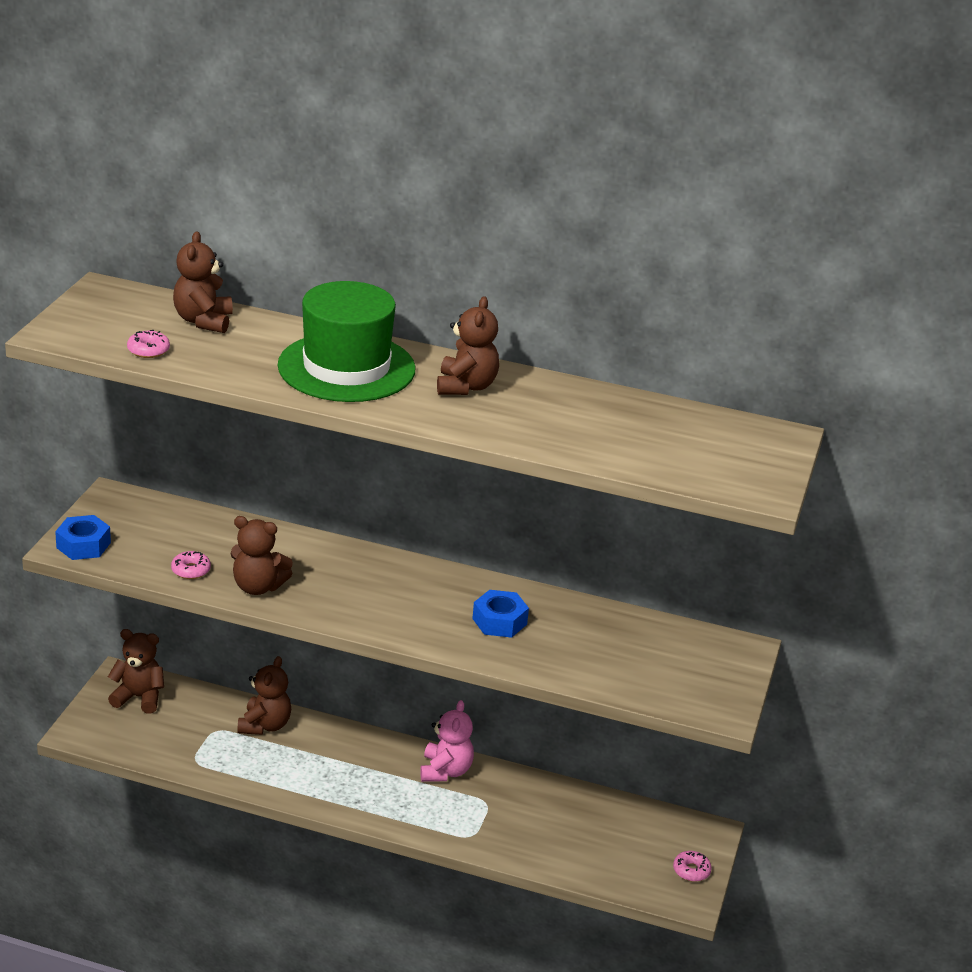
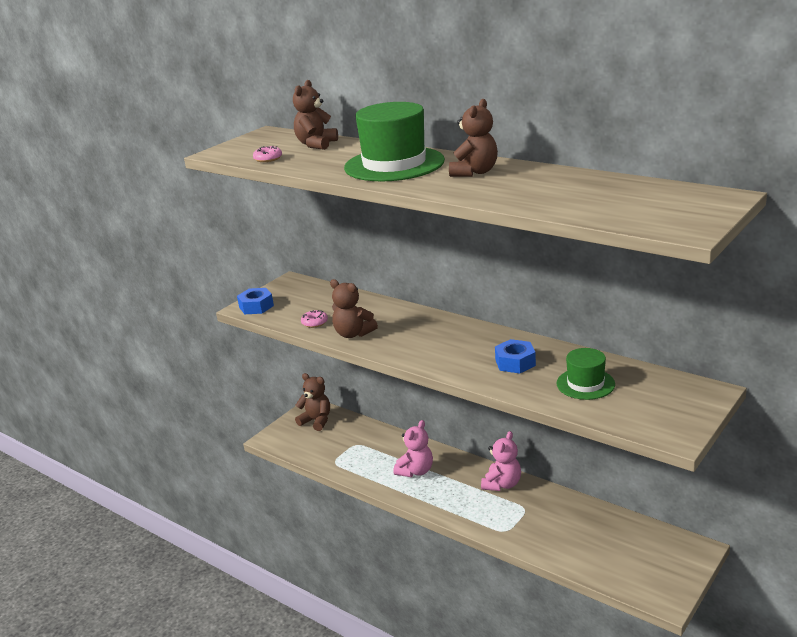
camera: 25 degrees right, 5 degrees down
(265, 725) = (389, 444): brown teddy bear -> none
(320, 763) = (415, 471): none -> pink teddy bear
(598, 647) = (585, 384): none -> green hat
(691, 870) = (674, 577): pink donut -> none

